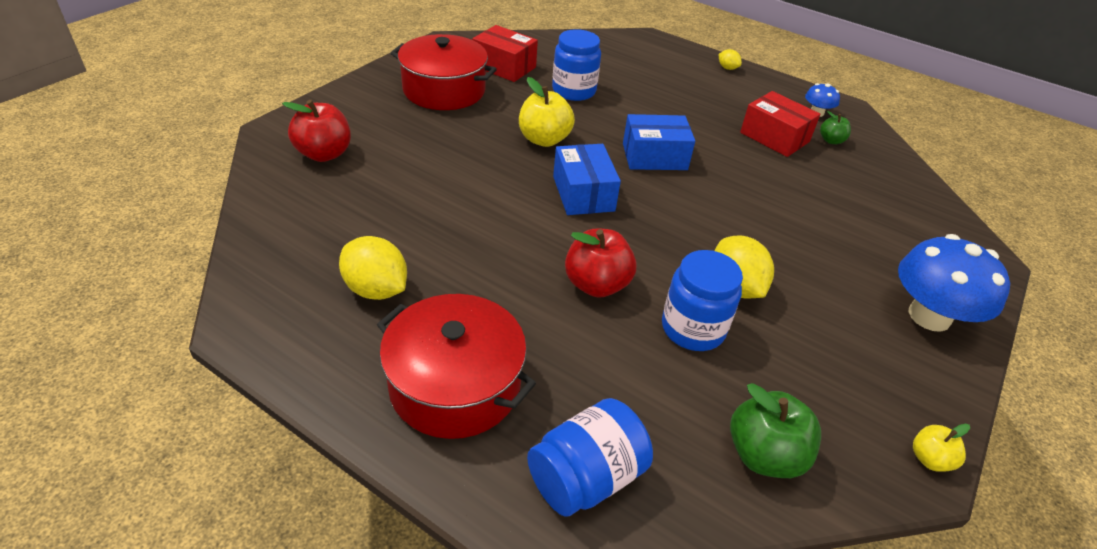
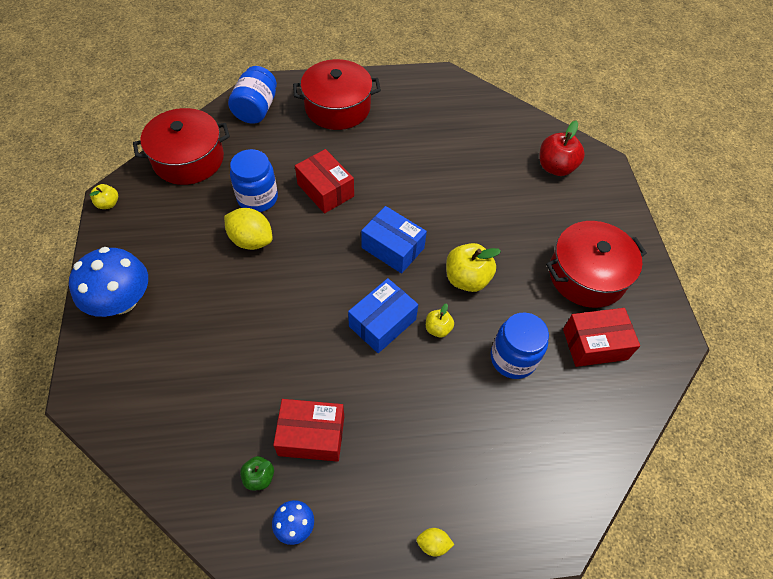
camera: 140 degrees right, 15 degrees up
(376, 289) = (418, 120): yellow lemon -> none
(596, 284) = (325, 190): red apple -> red box
(610, 130) = (438, 329): none -> yellow apple
(764, 455) = (188, 159): green apple -> red pot

